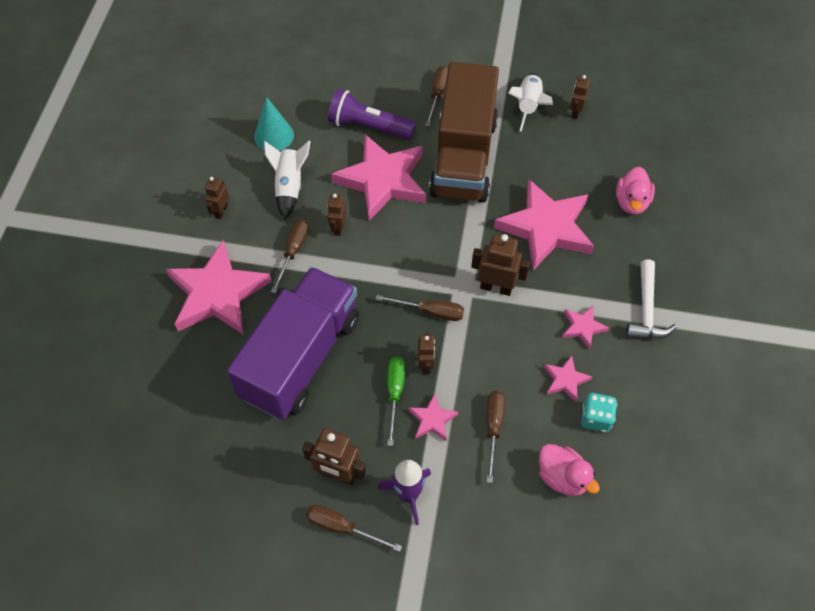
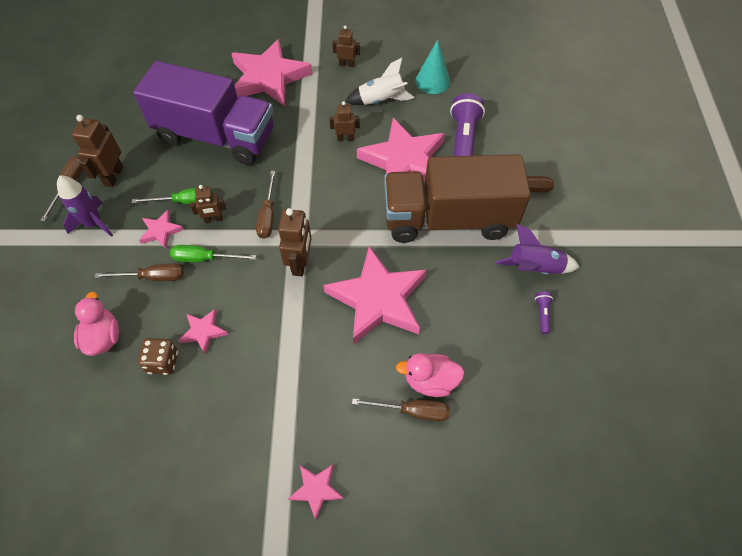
camera: 80 degrees right, 0 degrees up
(293, 252) = (315, 114): brown screwdriver -> brown screwdriver (412, 411)
(477, 376) = (204, 258): none -> green screwdriver
(528, 106) = (534, 268): white rocket -> purple rocket
(562, 477) = (103, 337): pink duck -> pink duck turned 135 degrees clockwise
(575, 112) = (542, 314): brown robot -> purple flashlight
(583, 327) = (263, 343): pink star -> pink star (316, 490)
(596, 418) = (163, 362): turquoise dice -> brown dice
(646, 310) = (290, 404): white hammer -> none

